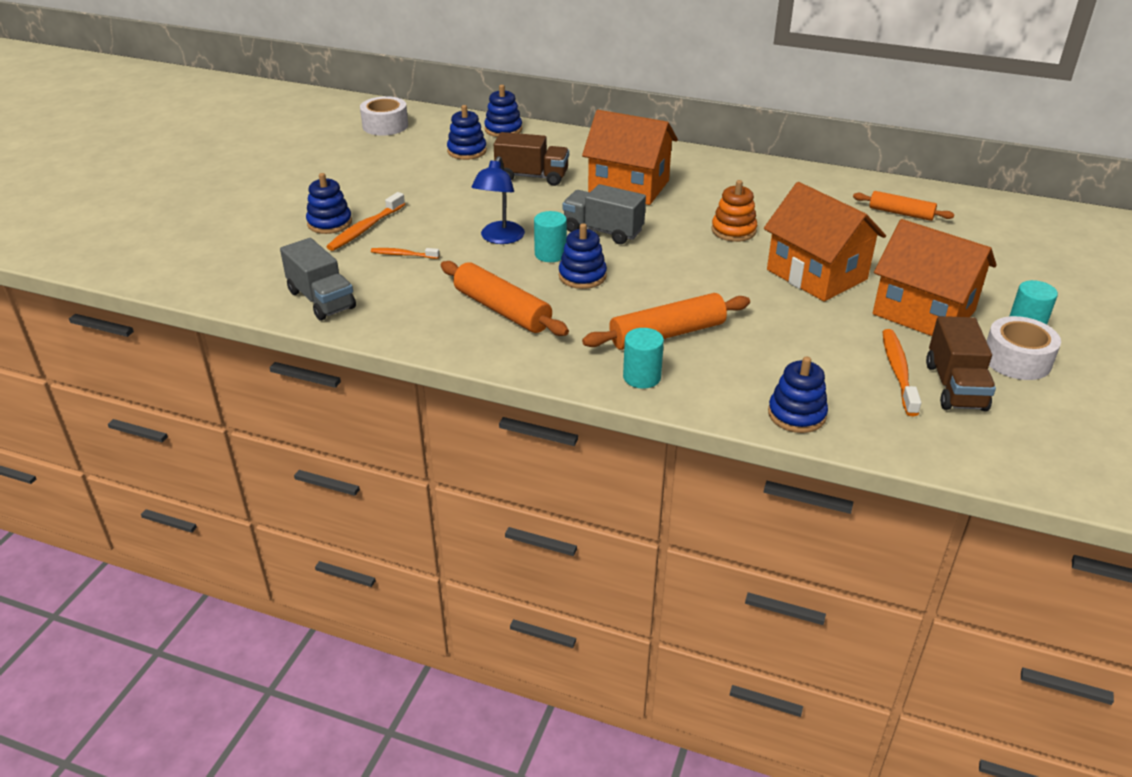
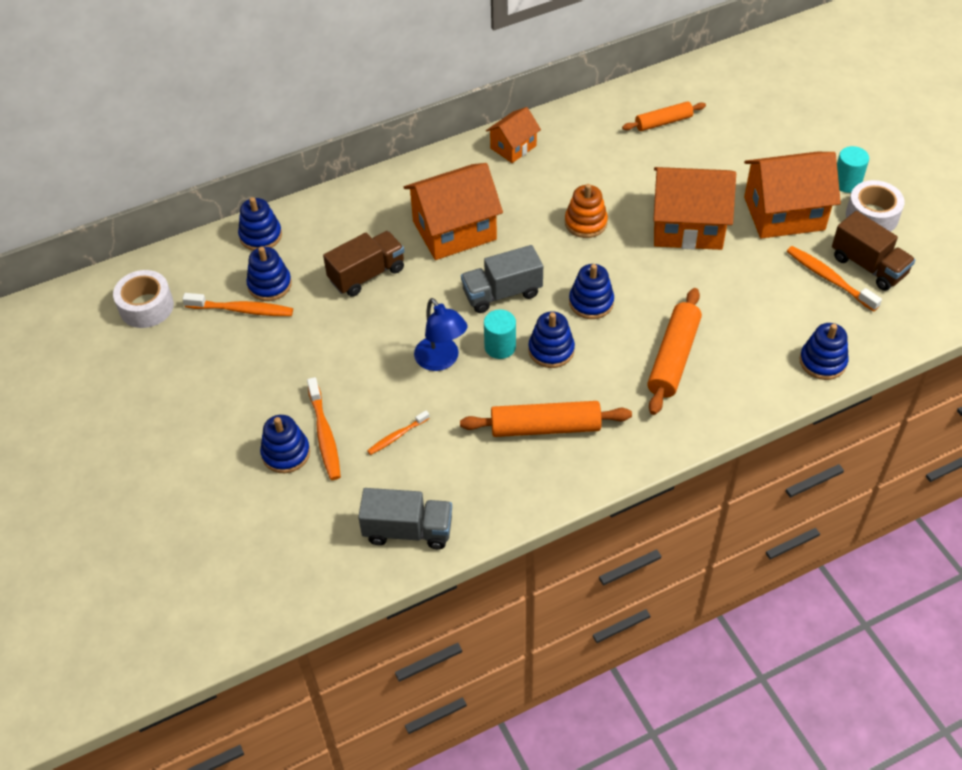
camera: 45 degrees left, 15 degrees up
(430, 153) = (242, 310): none -> orange toothbrush
(642, 377) = (708, 408): turquoise cylinder -> none
(659, 270) = (591, 302): none -> blue stacking toy
(749, 170) = (513, 147): none -> orange house

